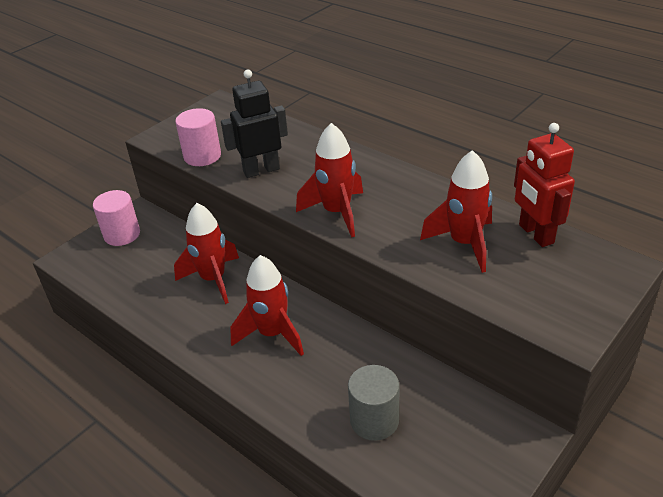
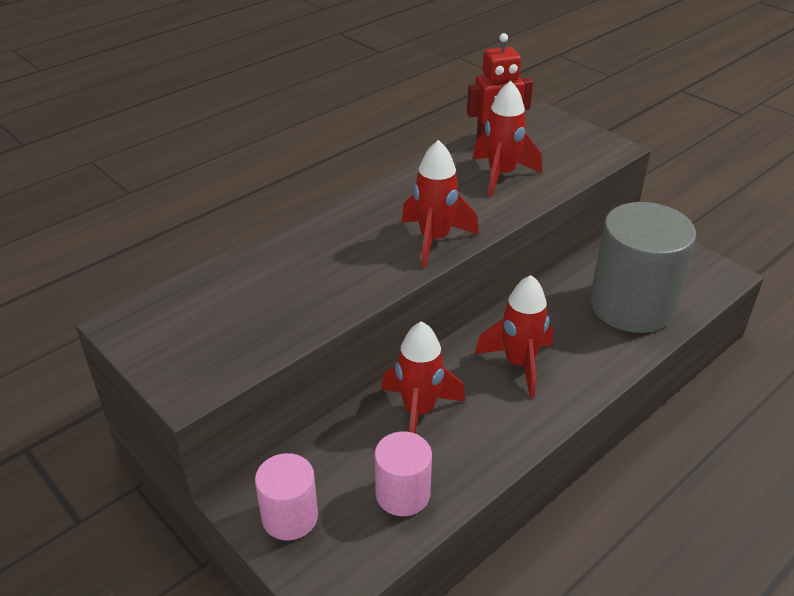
camera: 85 degrees left, 0 degrees up
(202, 156) = (269, 341): pink cylinder -> pink cylinder (402, 494)
(261, 170) = (328, 289): black robot -> none
(374, 420) = (631, 306): grey cylinder -> grey cylinder, size x1.92

